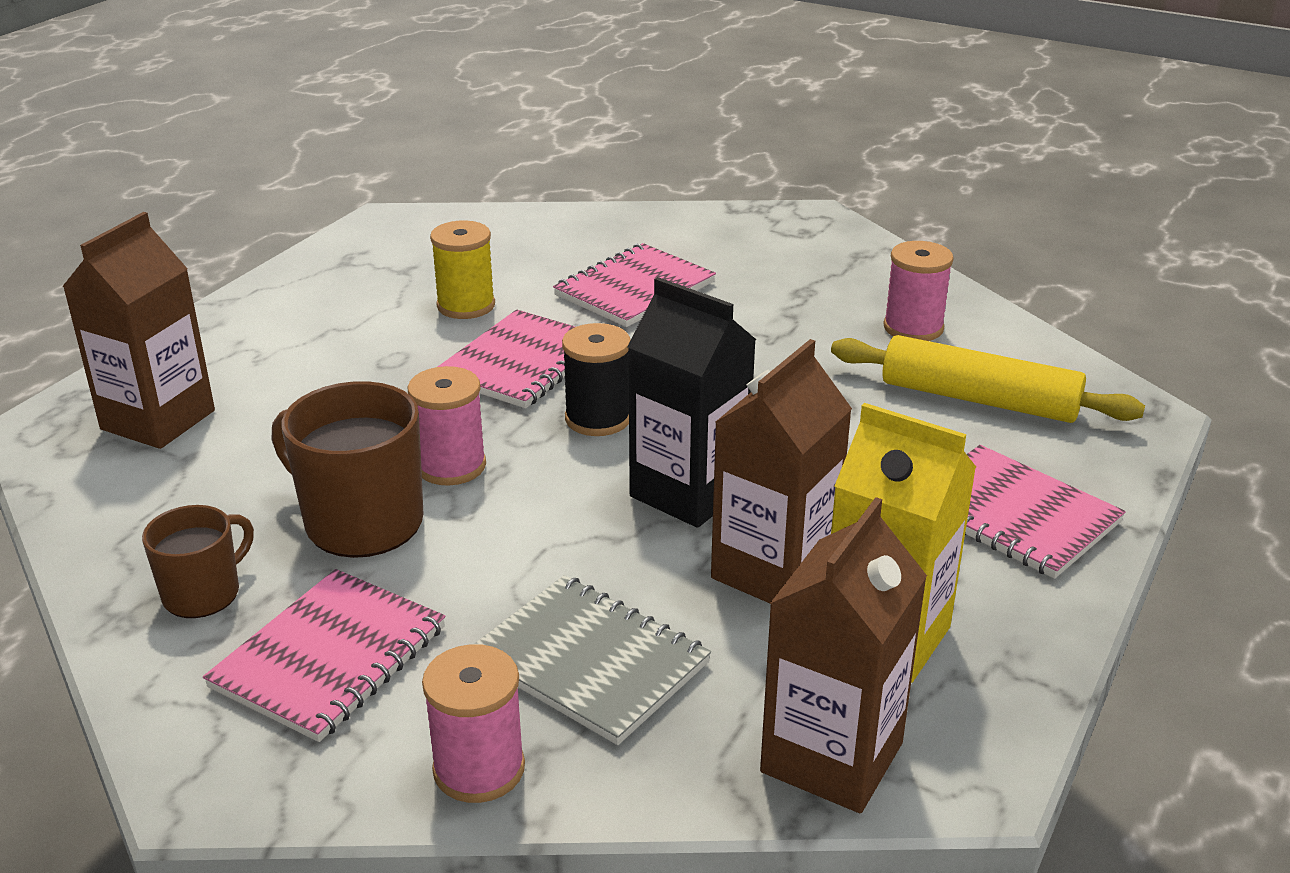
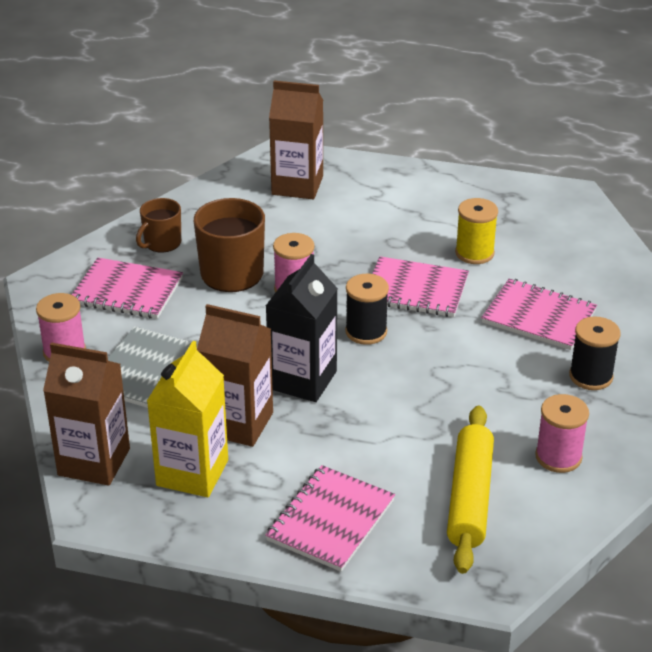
camera: 75 degrees right, 5 degrees up
(203, 593) = (162, 243): brown mug -> brown mug turned 105 degrees clockwise
(768, 280) = (591, 376): none -> black spool

